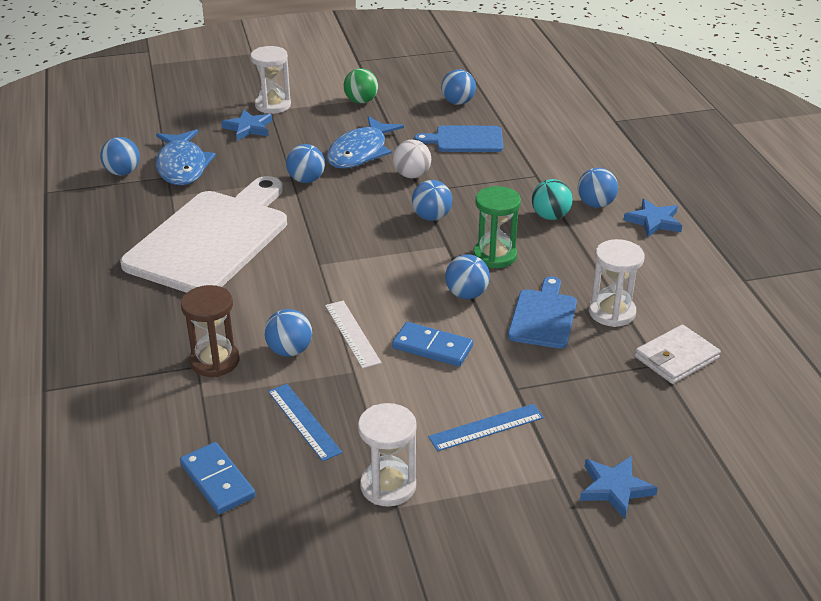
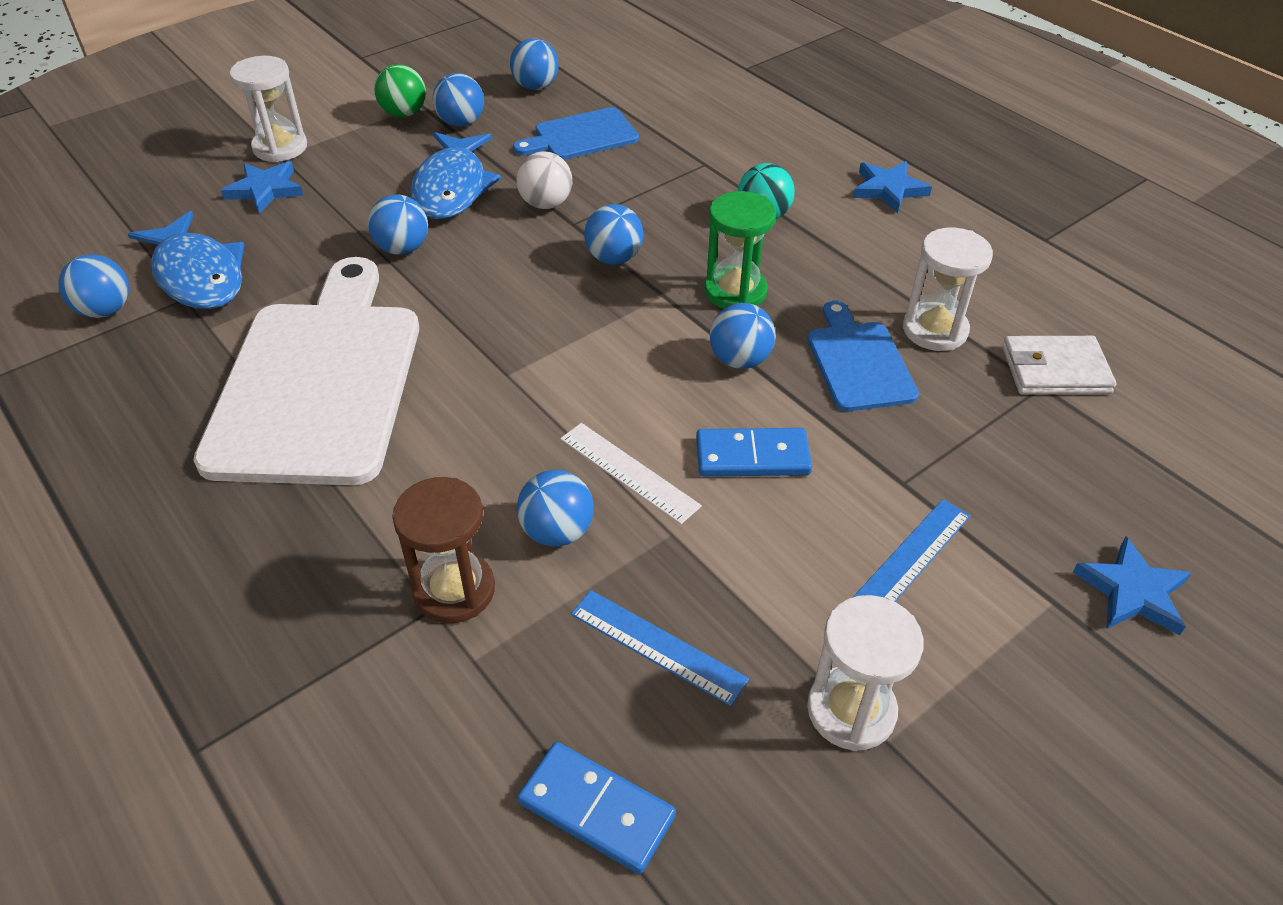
camera: 25 degrees left, 10 degrees up
(595, 204) = (805, 185): blue ball -> blue ball (461, 123)
(676, 358) = (1055, 370): white wallet -> white wallet turned 60 degrees clockwise

